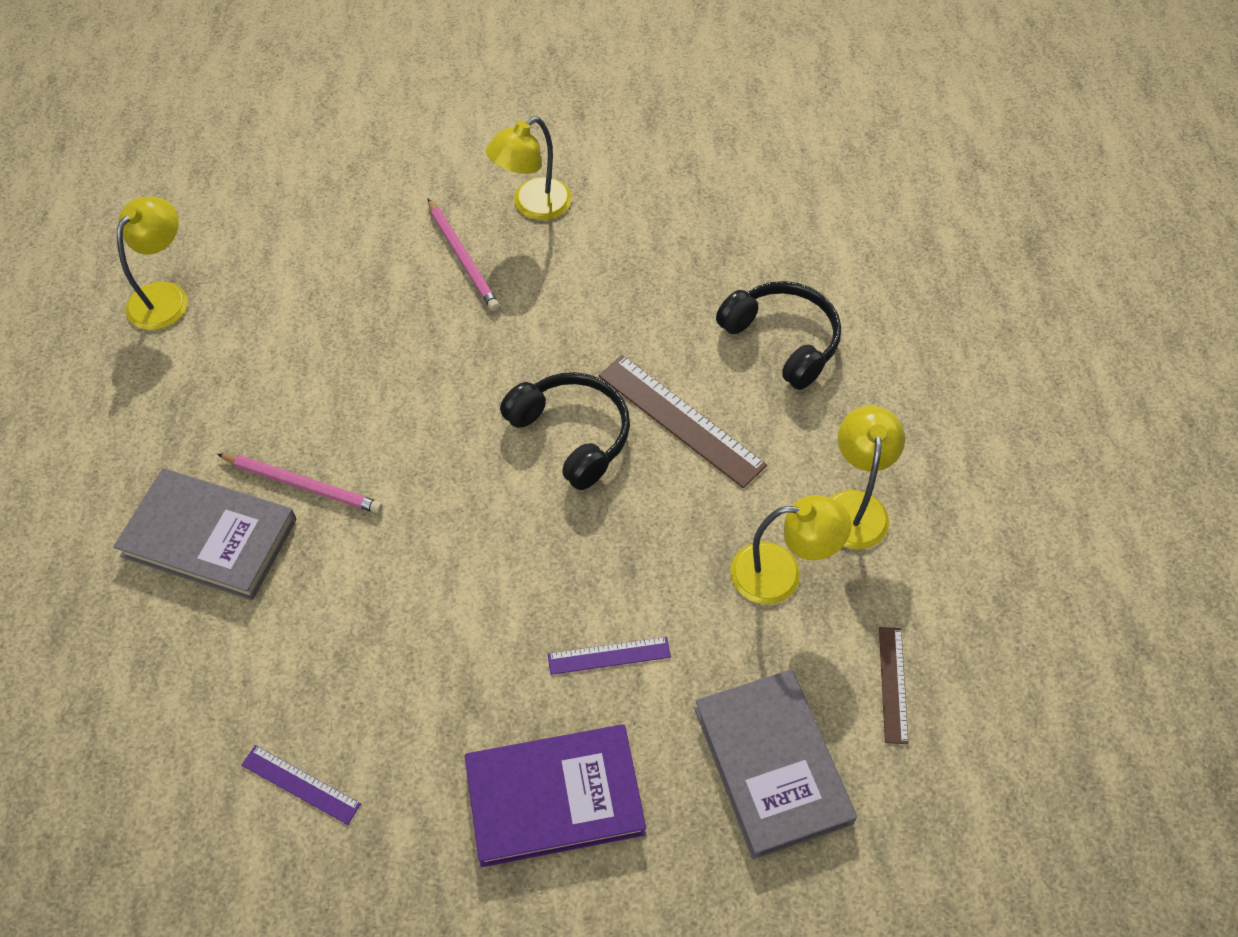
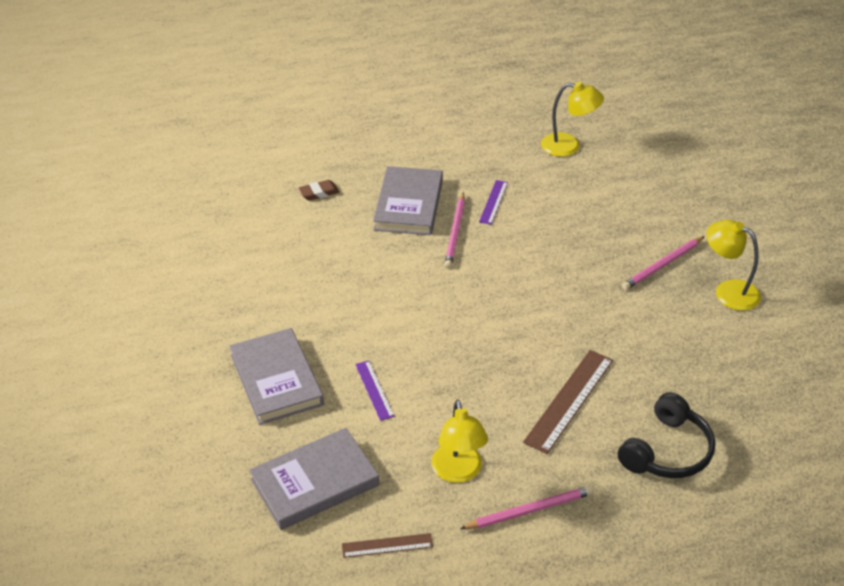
camera: 80 degrees right, 15 degrees down
(117, 672) = (319, 193): none -> brown eraser
(301, 784) = (268, 274): purple ruler -> purple ruler (493, 202)
(554, 797) = (276, 380): purple book -> grey book
(572, 434) = (535, 345): black headphones -> none
(854, 506) = (529, 510): yellow lamp -> pink pencil

